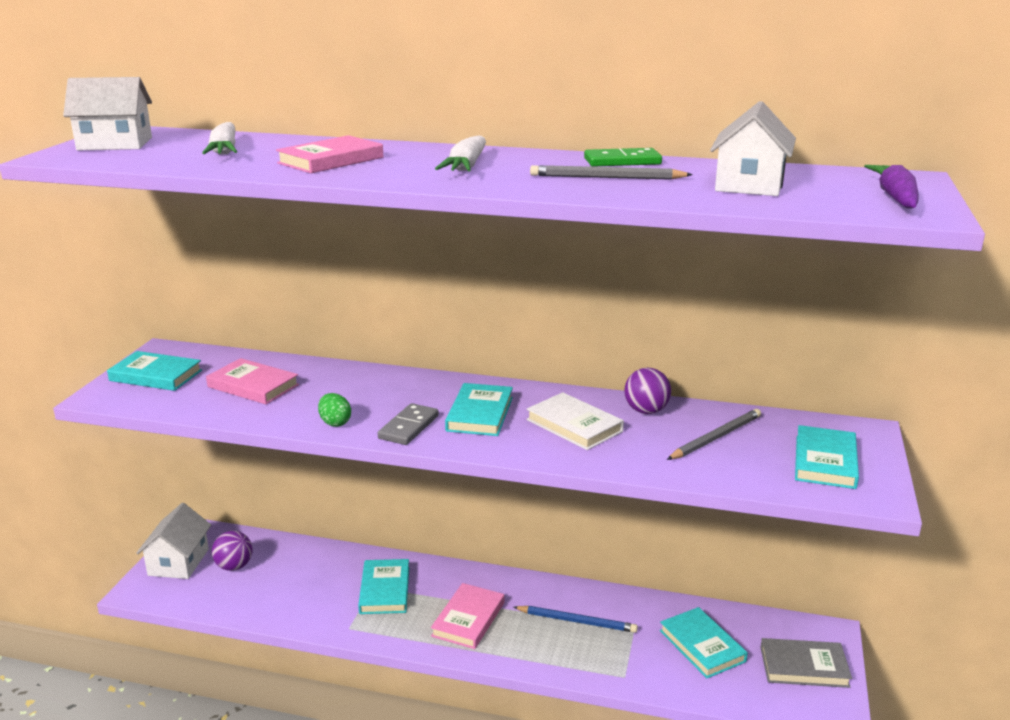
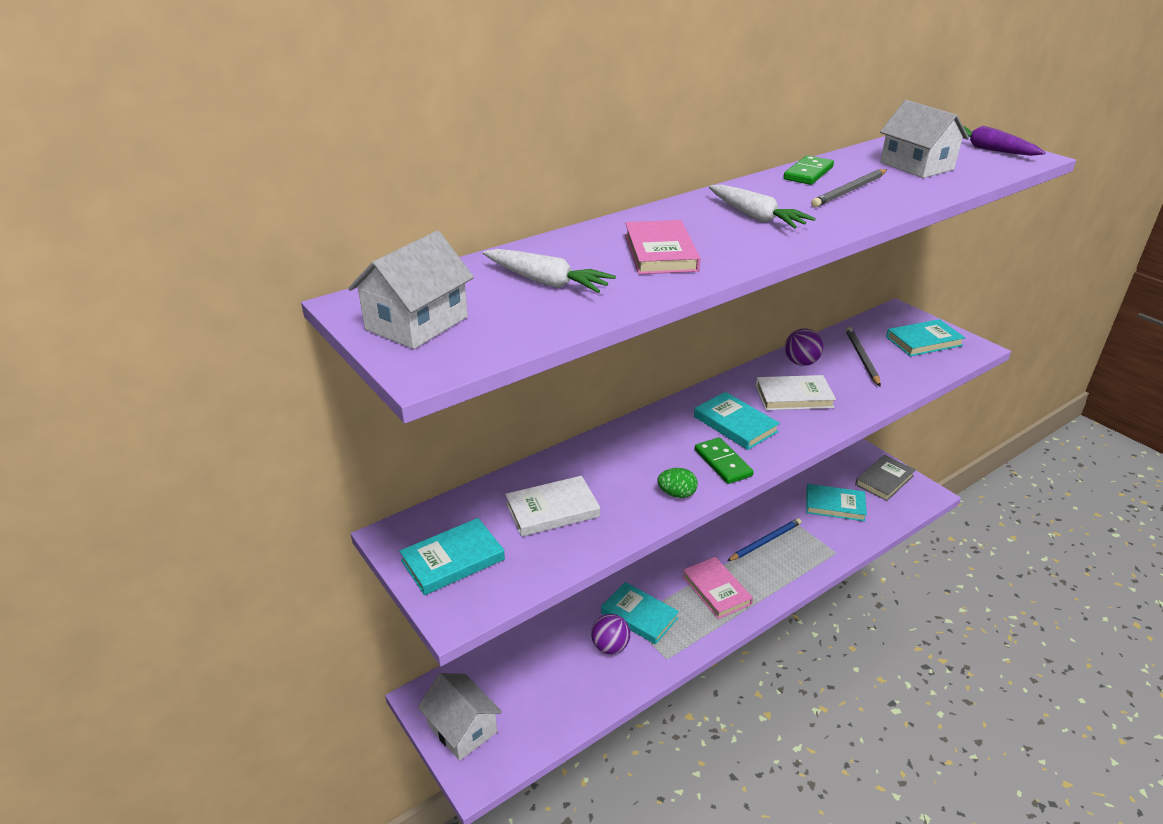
camera: 50 degrees left, 10 degrees up
(234, 566) = (511, 692): purple ball -> purple ball (610, 646)
(253, 386) = (552, 510): pink book -> white book
(408, 427) = (722, 463): grey domino -> green domino
(825, 461) = (923, 341): turquoise book -> turquoise book turned 75 degrees counterclockwise

